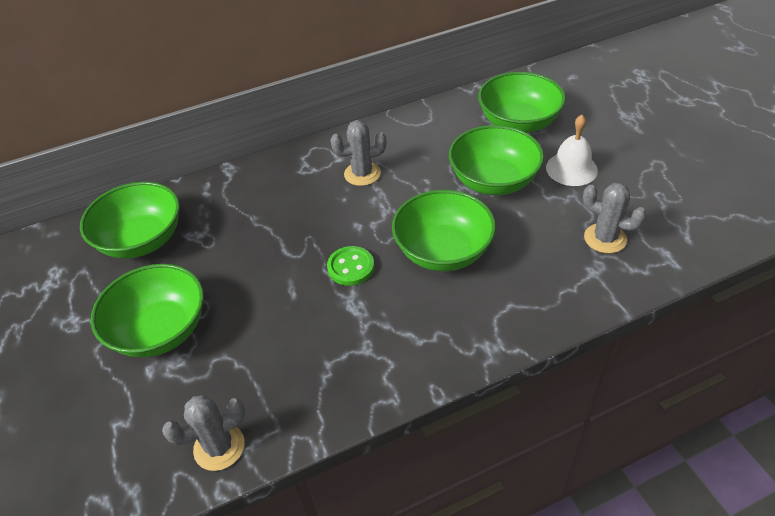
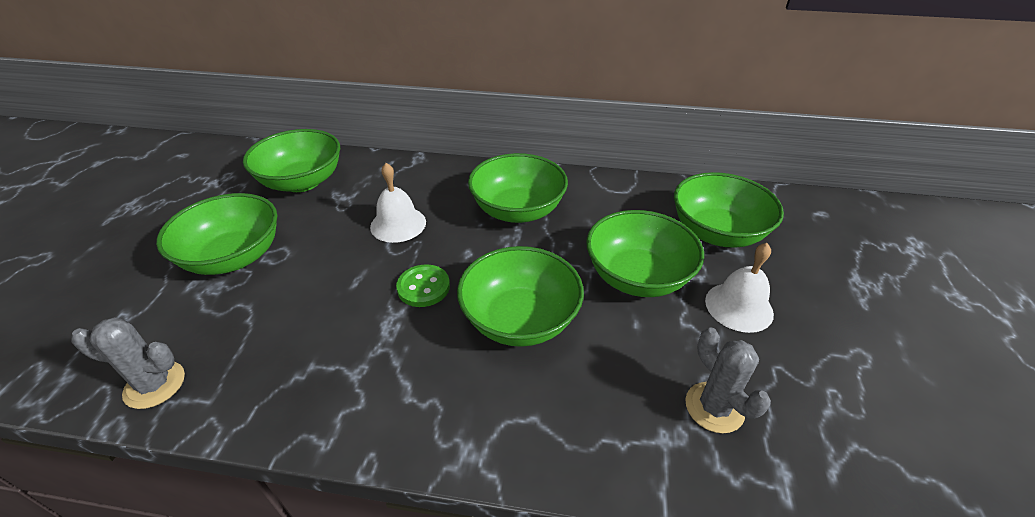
camera: 30 degrees right, 5 degrees down
(276, 232) = (398, 224): none -> white bell
(362, 174) = (517, 210): grey cactus -> green bowl

